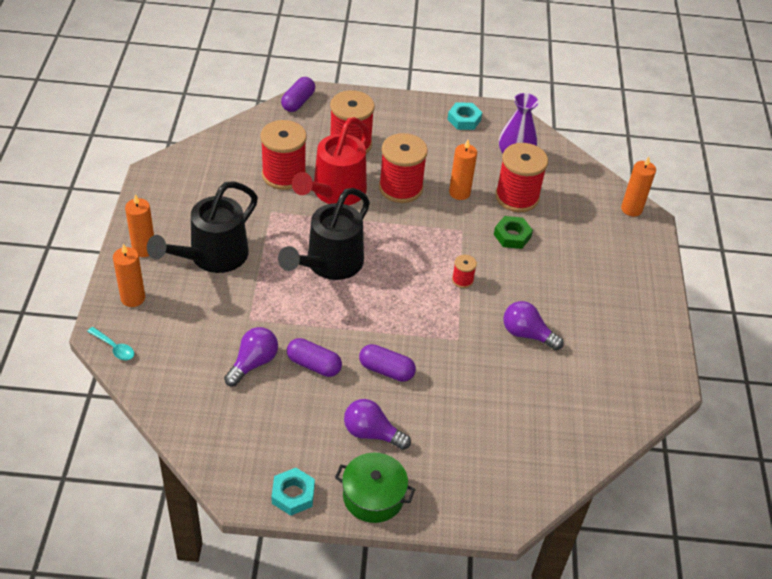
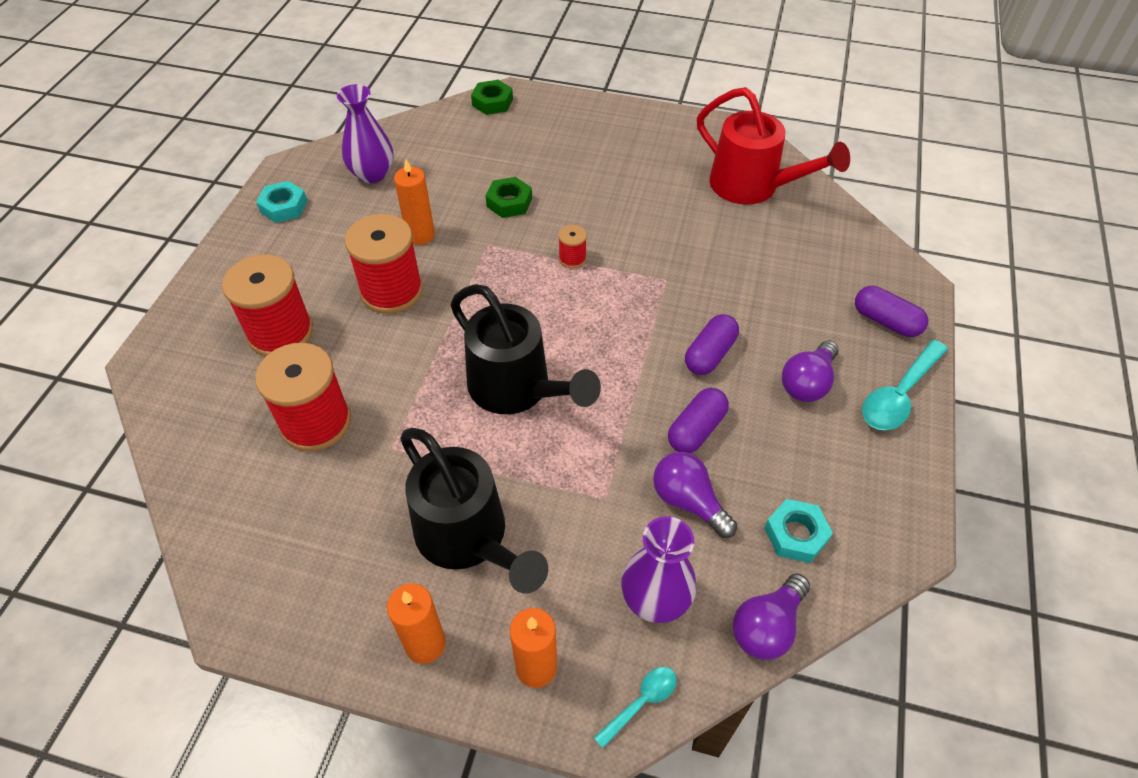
camera: 75 degrees left, 5 degrees up
(180, 350) = (655, 599): none -> purple vase
(293, 494) = (904, 477): turquoise nut -> turquoise nut (795, 534)
(298, 102) = (153, 384): purple capsule -> purple capsule (886, 321)
(334, 193) = (376, 365): red watering can -> red watering can (753, 187)
(373, 496) = (899, 395): green pot -> turquoise spoon
(517, 197) = (445, 186): red spool -> none
(527, 334) = (665, 219): purple light bulb -> purple light bulb (767, 626)
(631, 209) = (492, 102): orange candle -> green nut

